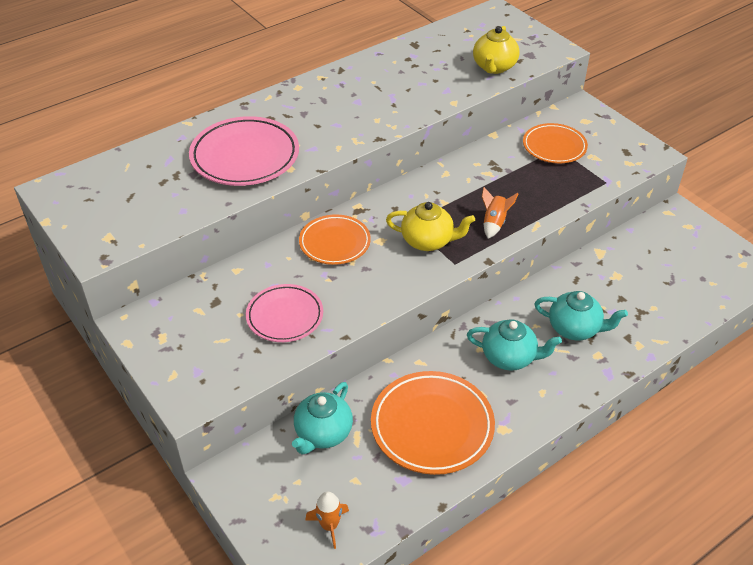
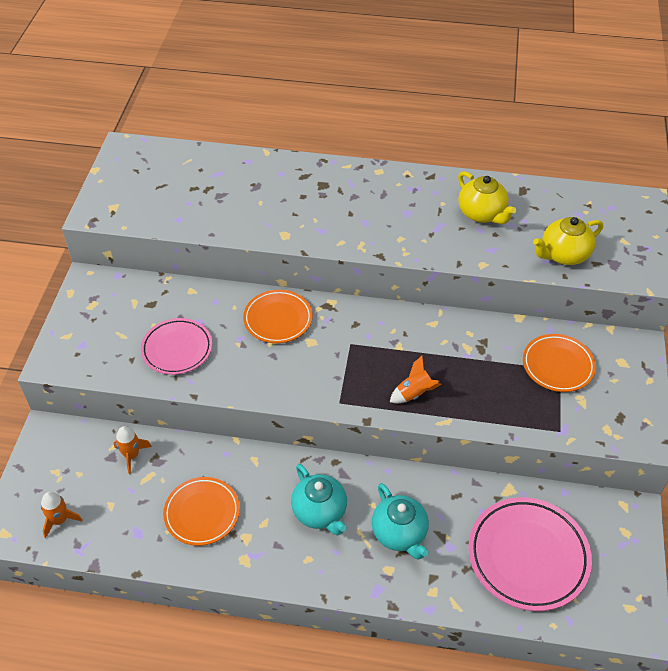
camera: 45 degrees right, 5 degrees up
(245, 156) = (268, 205): pink plate -> pink plate (528, 556)
(323, 434) = (132, 455): turquoise teapot -> orange rocket
(428, 241) = (344, 369): yellow teapot -> yellow teapot (482, 214)
(432, 426) = (202, 513): orange plate -> orange plate, size x0.65

